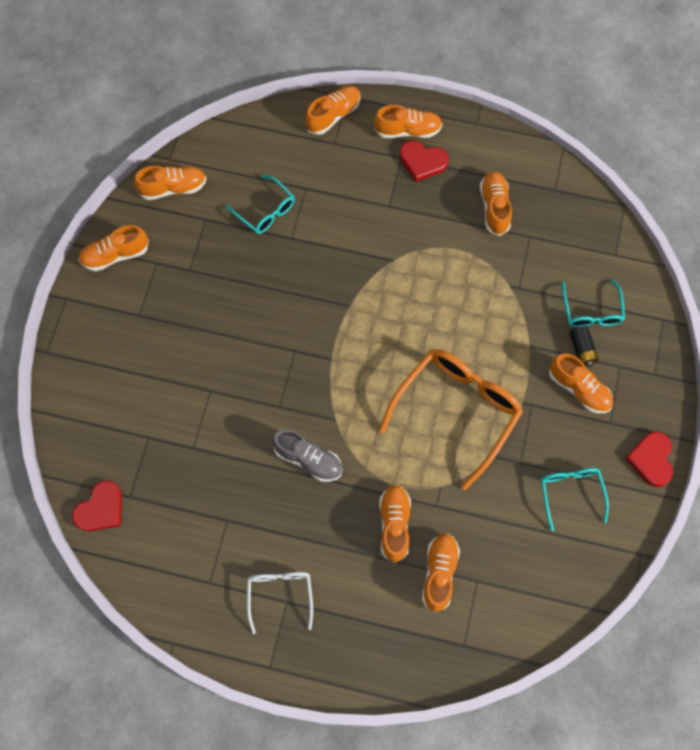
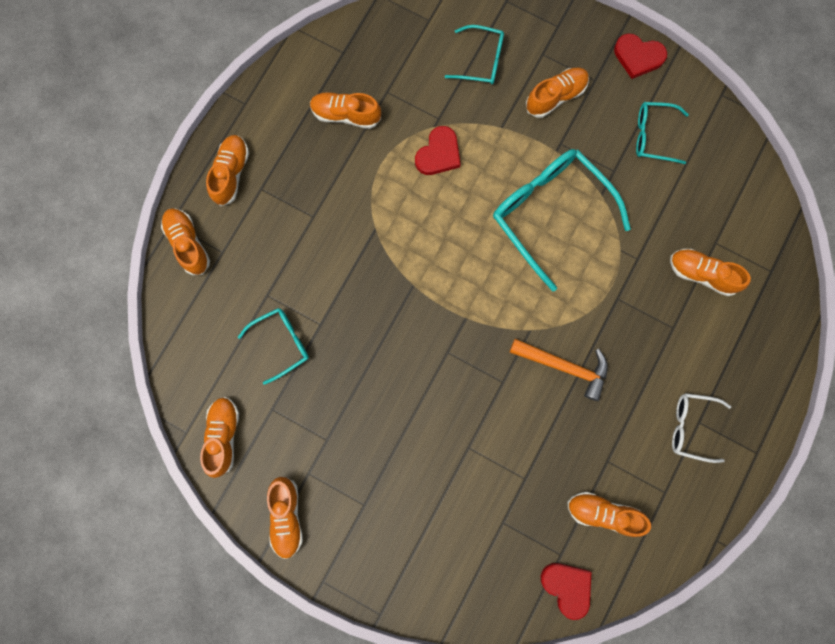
camera: 75 degrees left, 10 degrees up
(308, 459) = (564, 367): grey shoe -> orange hammer
(394, 524) = (647, 302): orange shoe -> orange shoe (603, 513)
(422, 162) = (272, 169): red heart -> red heart (438, 154)
(457, 411) = (550, 213): orange glasses -> turquoise glasses
(582, 349) = (517, 81): black battery -> none

